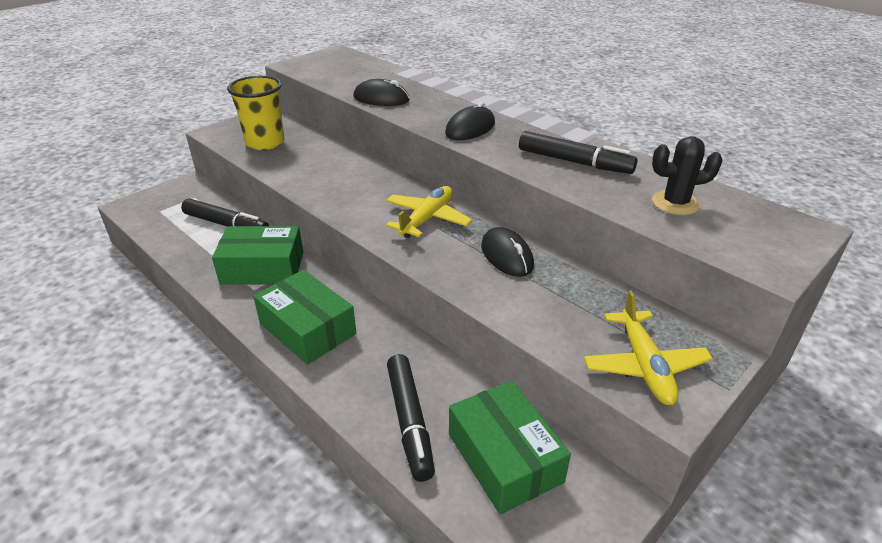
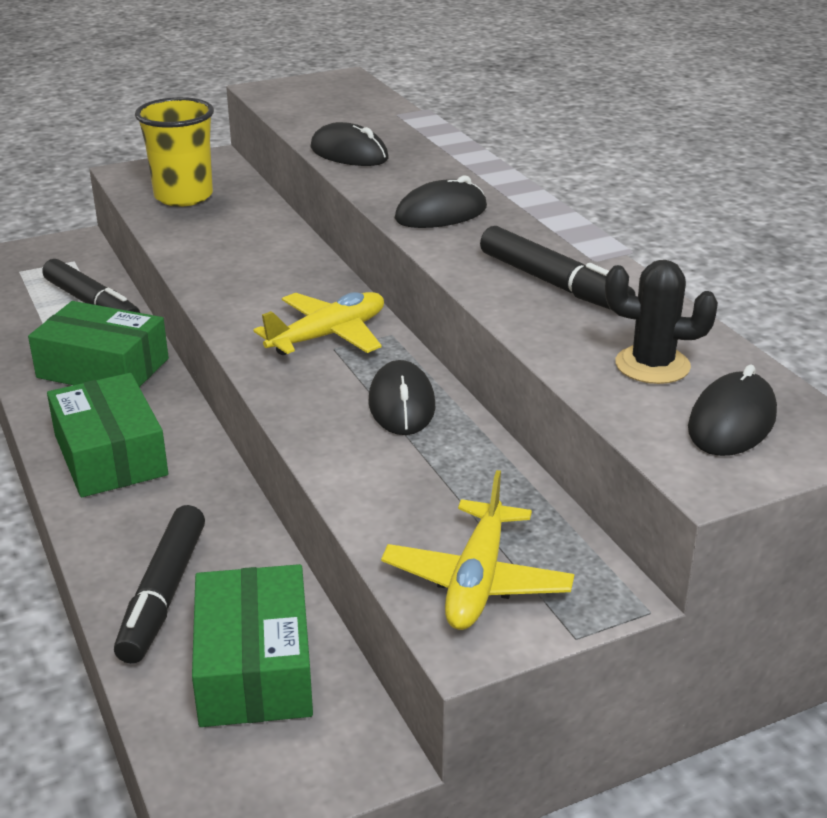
camera: 20 degrees right, 5 degrees down
(750, 230) = (732, 422): none -> black mouse

